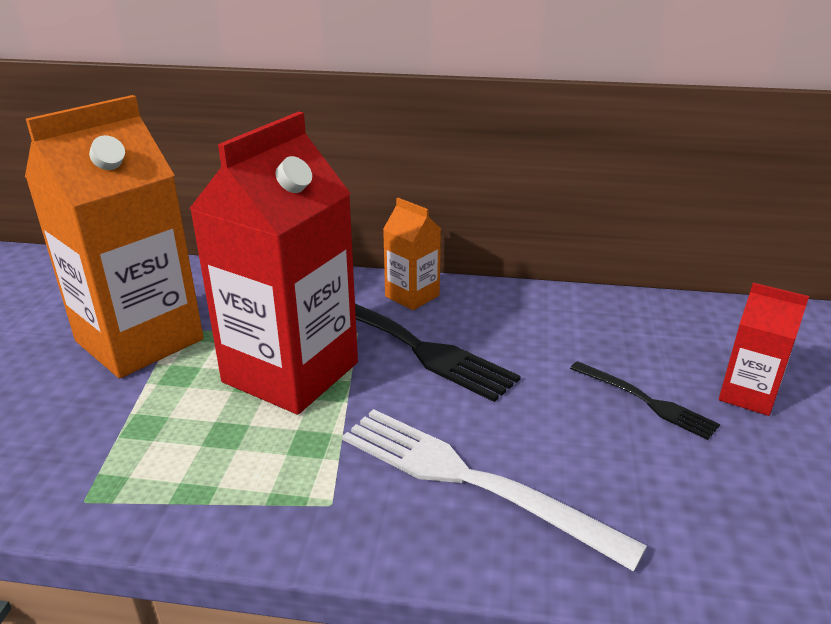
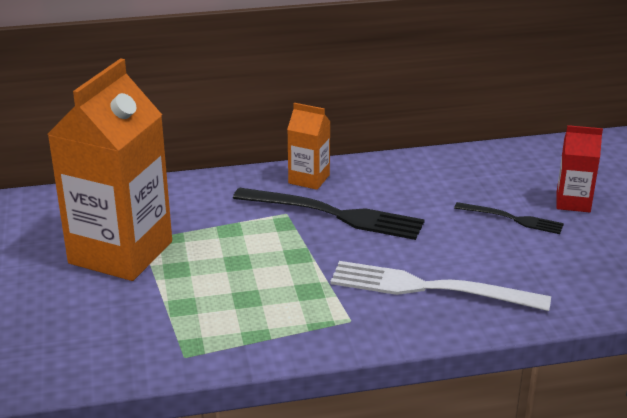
camera: 20 degrees left, 0 degrees up
(290, 372) = (259, 250): red carton -> none

